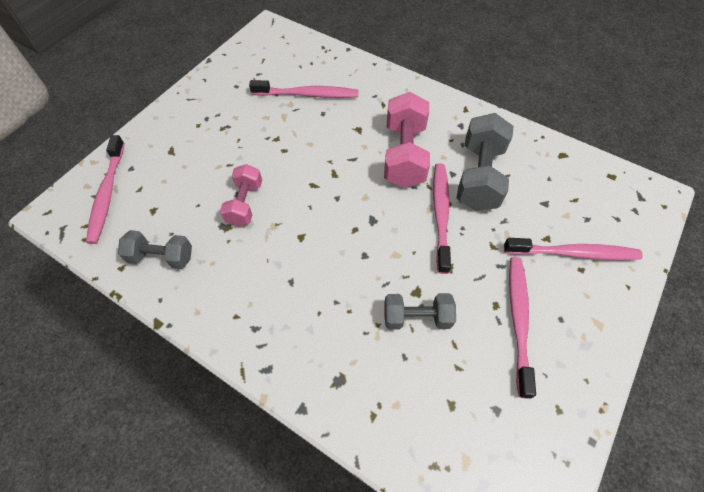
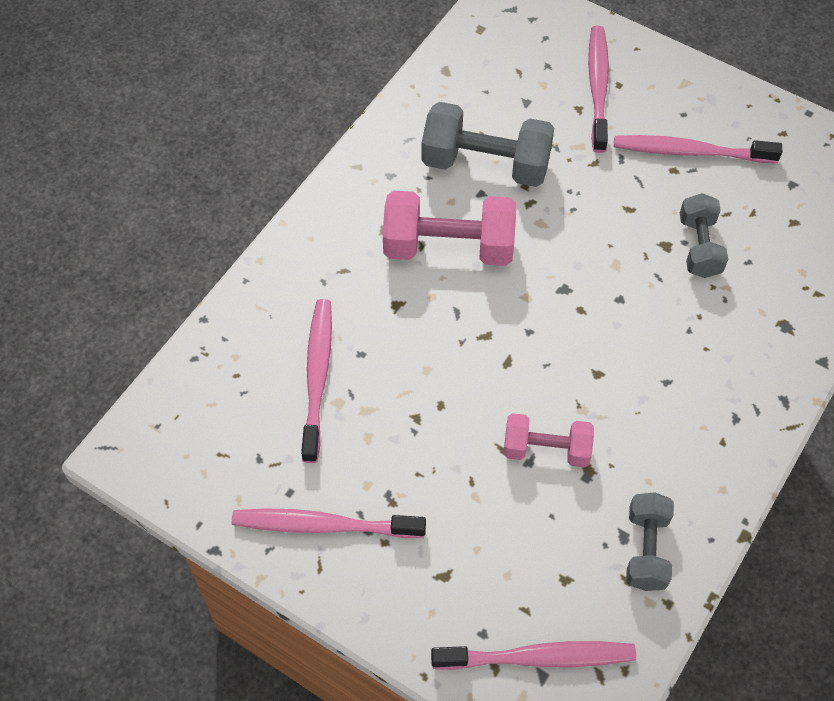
camera: 90 degrees left, 0 degrees up
(440, 214) = (550, 212): pink toothbrush -> pink toothbrush (324, 525)

